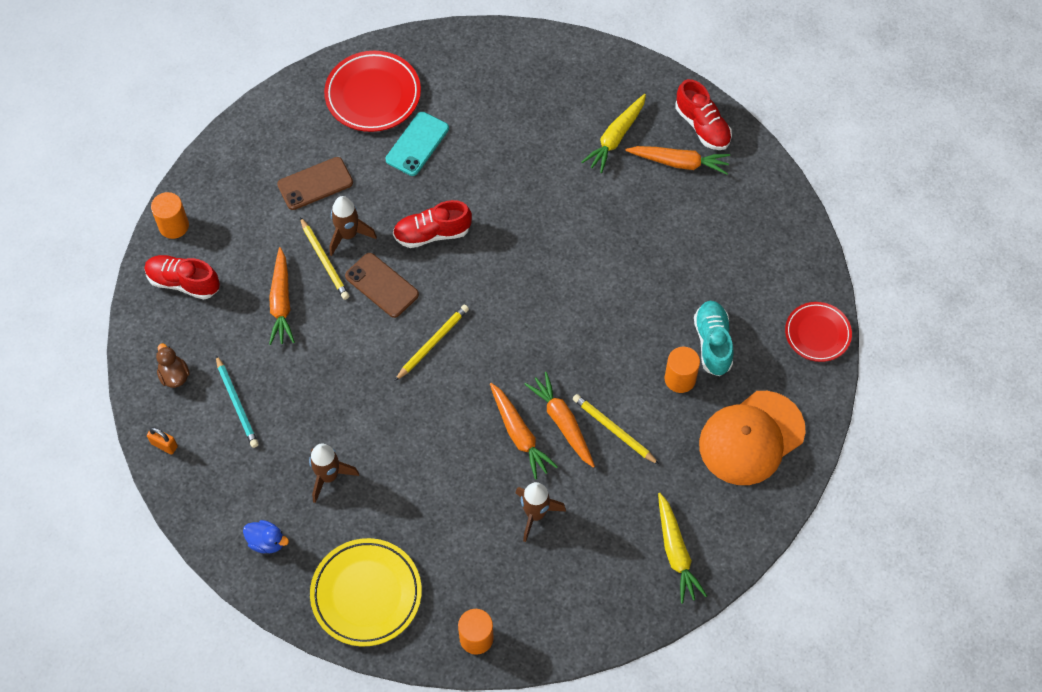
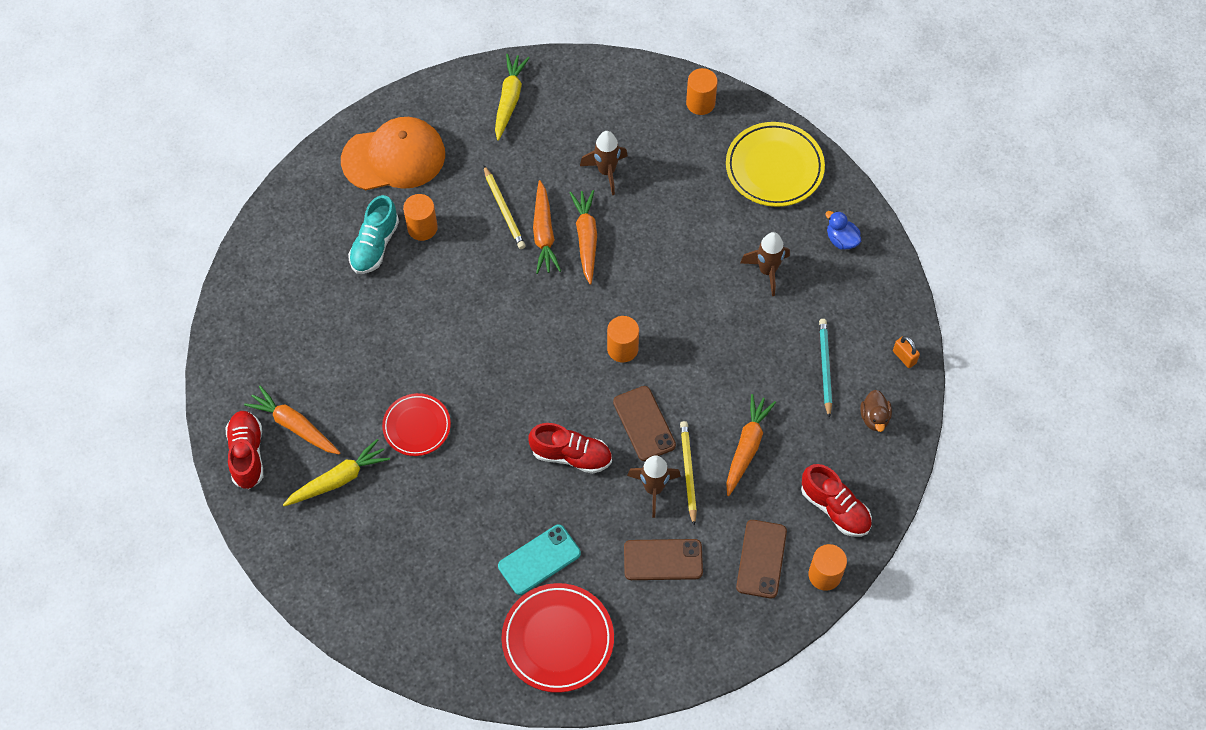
camera: 155 degrees left, 0 degrees up
(232, 217) = (761, 559): none -> brown phone
(432, 343) = (622, 348): yellow pencil -> orange cylinder
(817, 333) = (280, 216): red plate -> red plate (417, 426)

